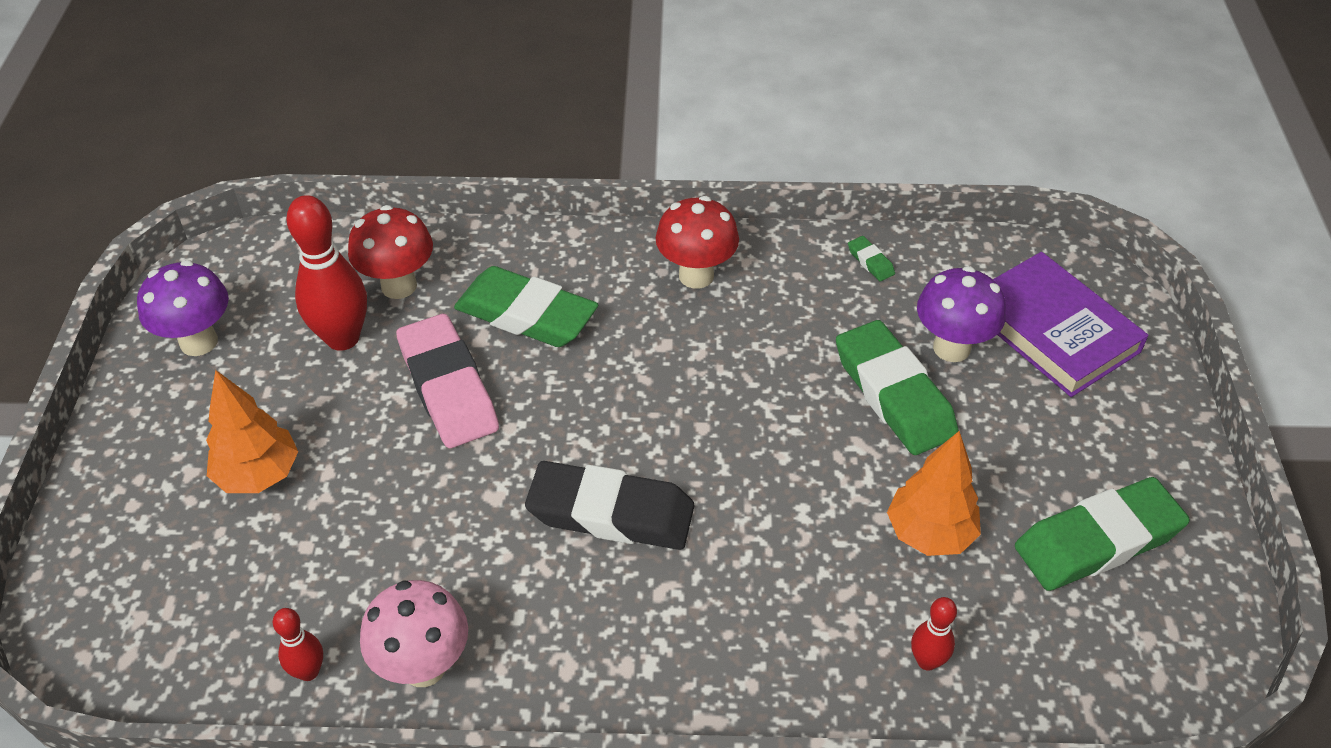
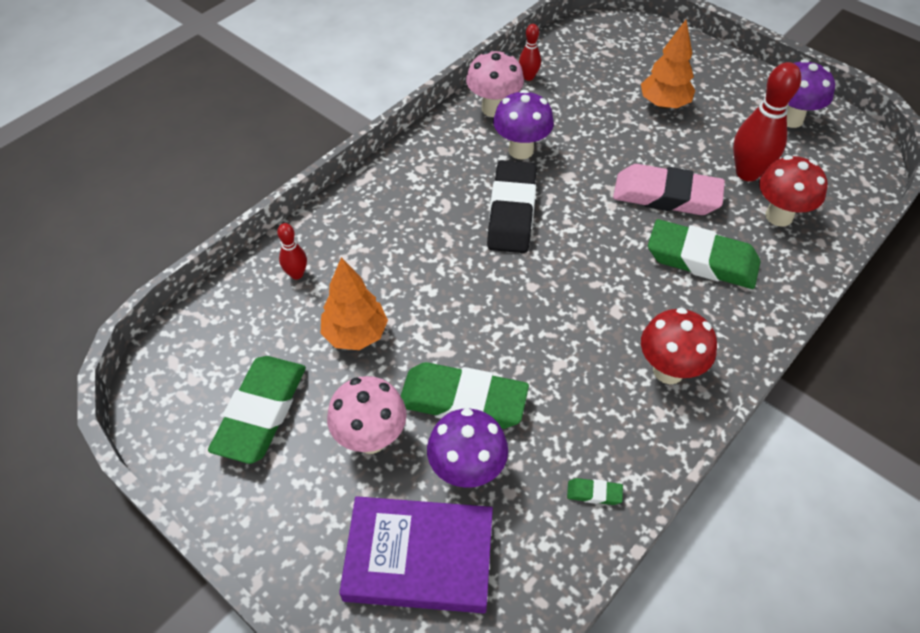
camera: 130 degrees right, 5 degrees up
(488, 575) = (521, 150): none -> purple mushroom
(526, 315) = (701, 260): green eraser -> green eraser turned 45 degrees clockwise
(611, 513) = (511, 212): black eraser -> black eraser turned 45 degrees counterclockwise
(1009, 433) = (371, 438): none -> pink mushroom

